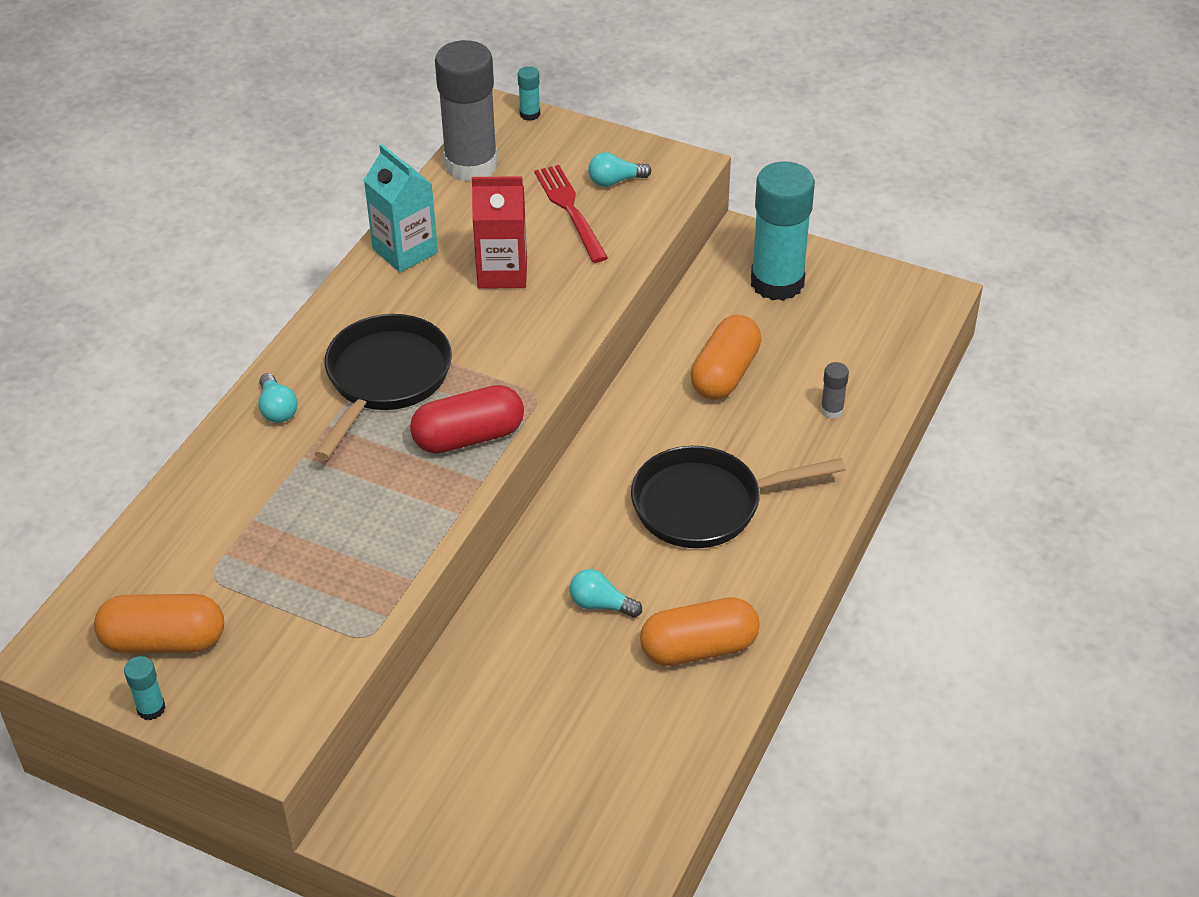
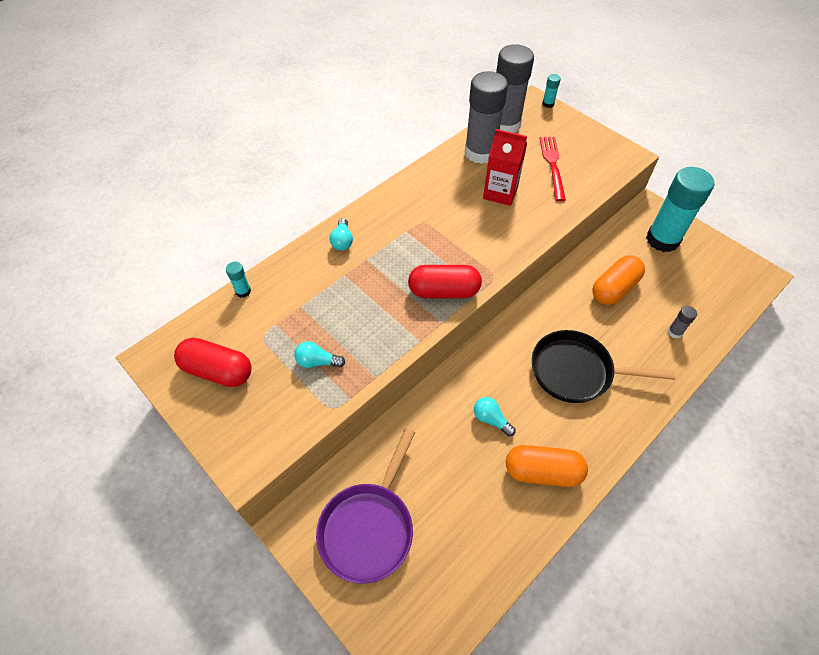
camera: 20 degrees right, 10 degrees up
(151, 708) = (190, 414): turquoise glue stick -> turquoise glue stick (243, 291)
(164, 641) = (218, 371): orange capsule -> red capsule
(385, 379) = (409, 240): black pan -> none
(405, 251) = (450, 165): turquoise carton -> none
(447, 218) = (480, 153): none -> grey glue stick
(474, 794) = (369, 527): none -> purple pan
(615, 181) = (585, 154): turquoise light bulb -> turquoise light bulb (317, 362)

